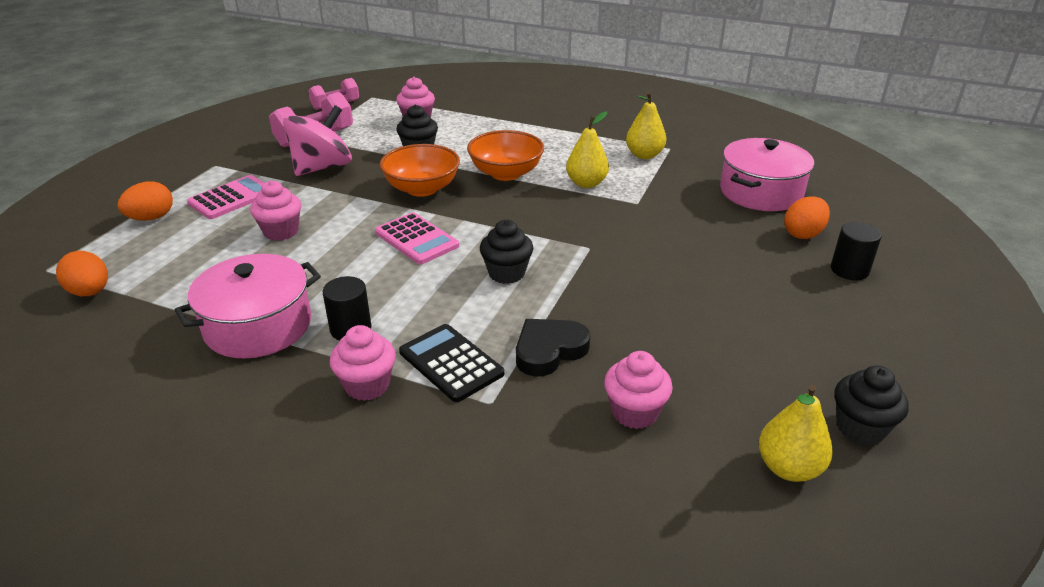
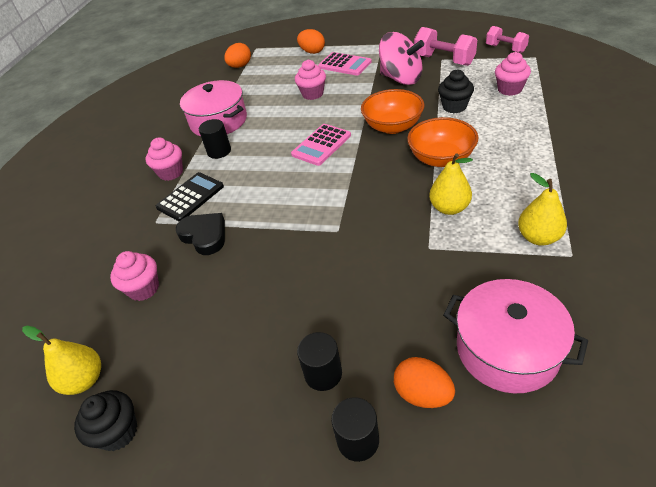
camera: 85 degrees right, 10 degrees up
(506, 273) = (290, 196): black cupcake -> none
(782, 279) = (323, 374): none -> black cylinder

